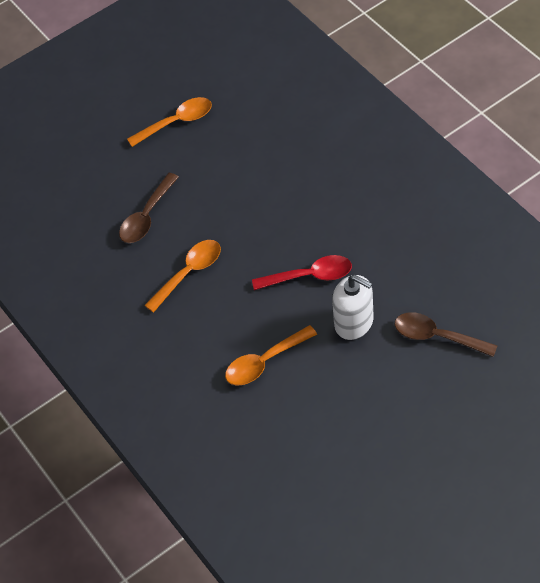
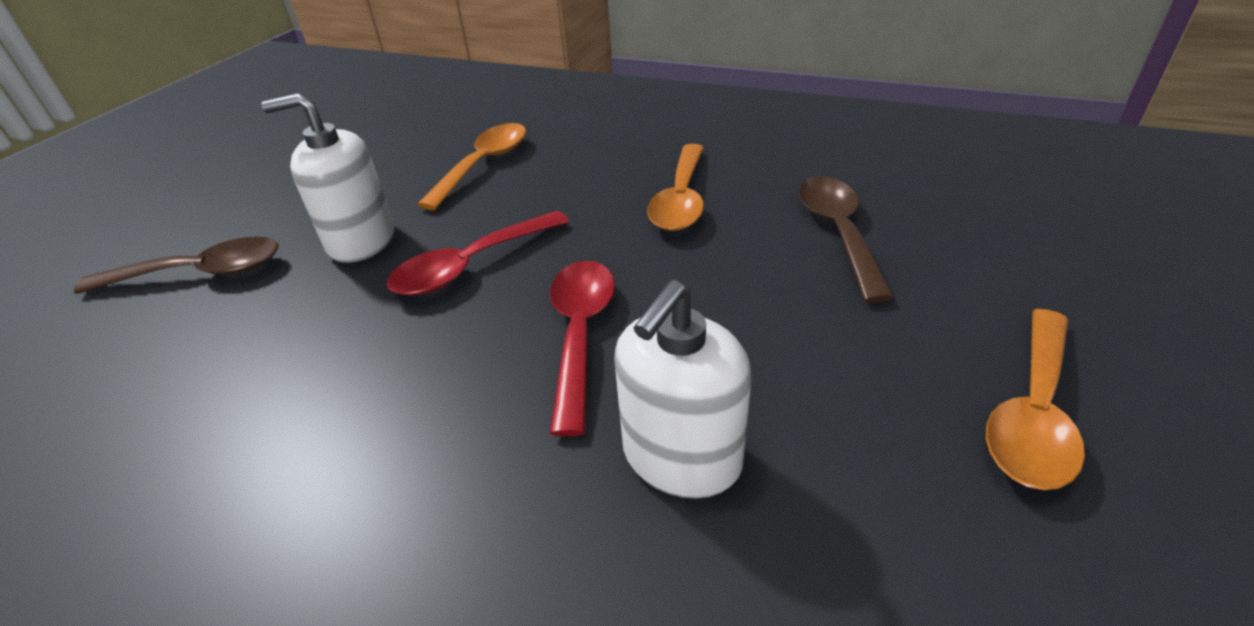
camera: 145 degrees right, 15 degrees down
(286, 156) = (681, 456): none -> white soap dispenser
(287, 215) = (580, 334): none -> red spoon

